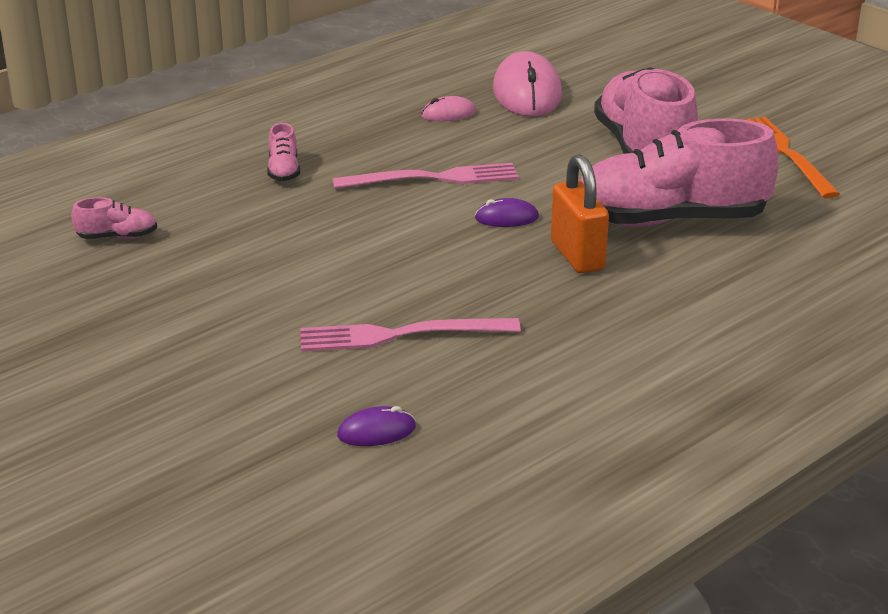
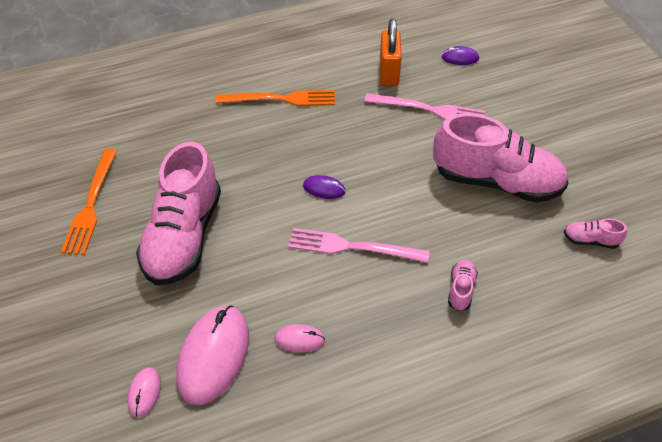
camera: 160 degrees left, 20 degrees up
(571, 68) = (144, 393): none -> pink mouse
(577, 256) = (301, 143): orange padlock -> orange padlock (389, 73)
(657, 300) = (281, 99): none -> orange fork
(670, 220) = (225, 158): pink shoe -> pink shoe (496, 181)

